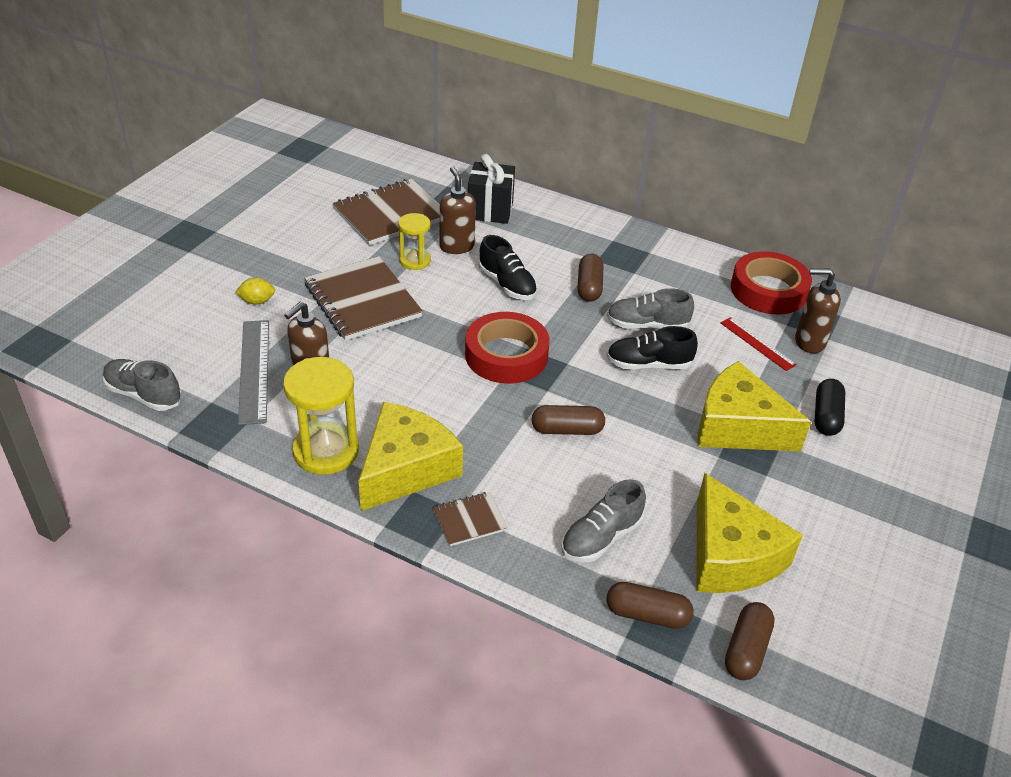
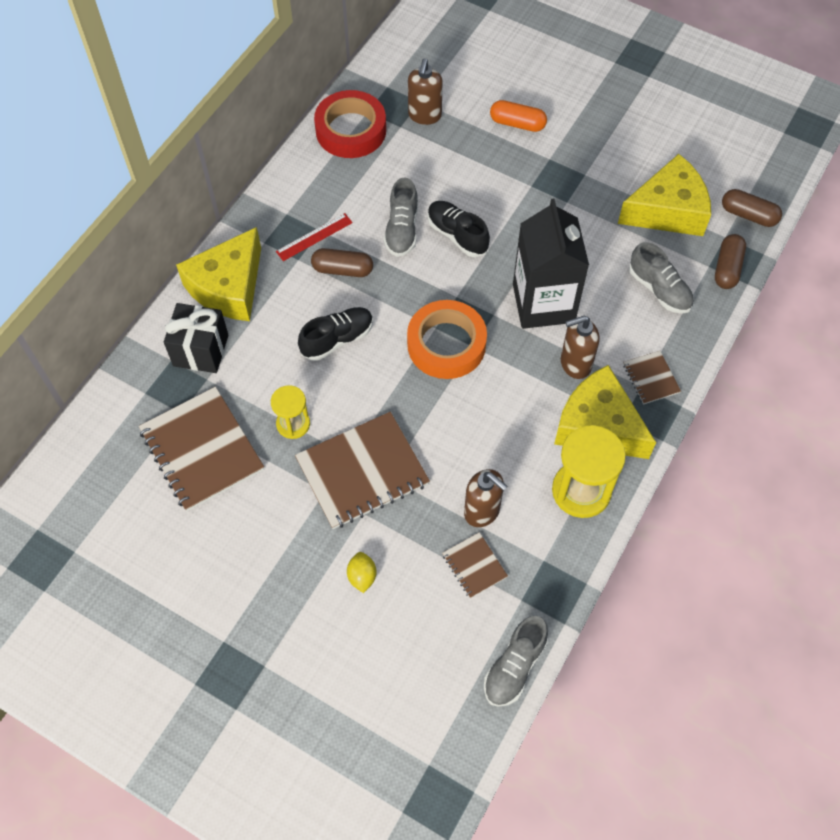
camera: 85 degrees left, 20 degrees up
(254, 370) = (474, 566): grey ruler -> brown notebook
(456, 246) = (268, 384): brown soap dispenser -> brown soap dispenser (575, 364)
(506, 355) = (446, 344): red tape -> orange tape
(567, 430) = (543, 303): brown capsule -> black carton
(648, 364) = (457, 235): black shoe -> black shoe turned 135 degrees clockwise
(738, 427) = (532, 183): yellow cheese -> yellow cheese (228, 287)
(757, 343) = (427, 152): red ruler -> red ruler (314, 237)
(826, 416) = (517, 123): black capsule -> orange capsule

